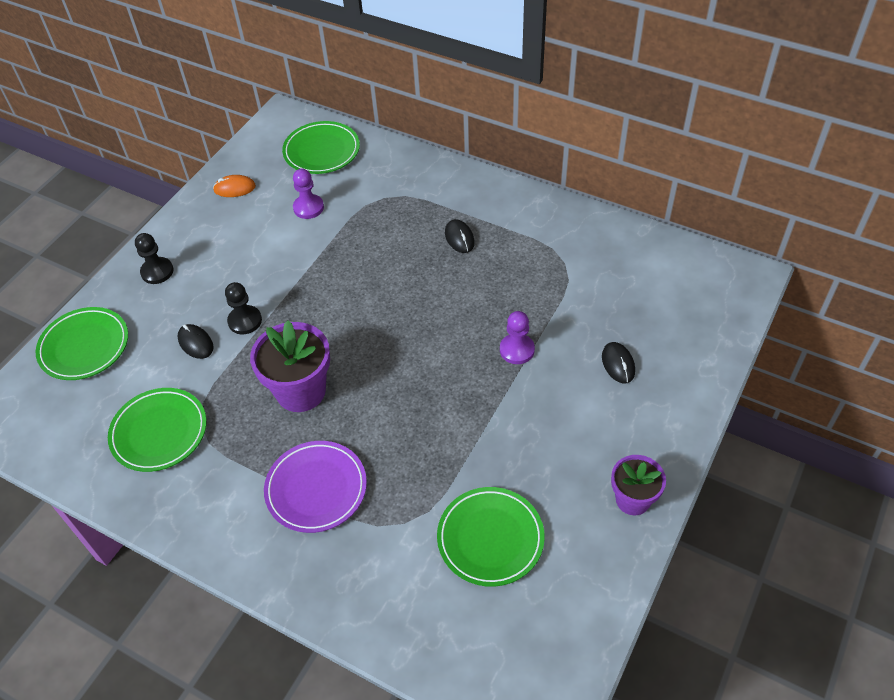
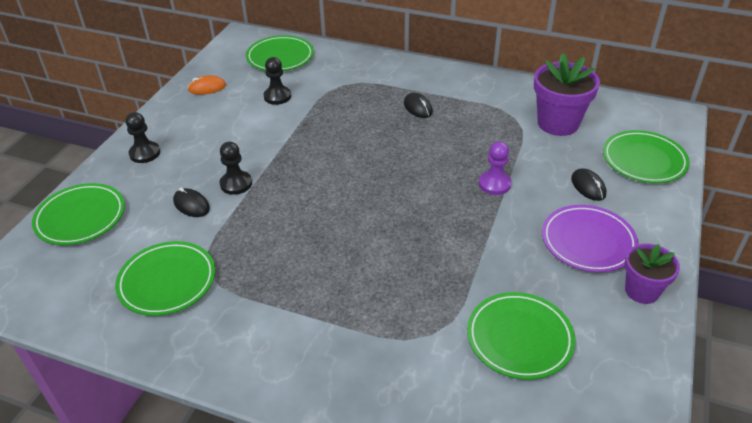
camera: 10 degrees left, 10 degrees down
(301, 391) = (302, 234): purple flower pot -> purple flower pot (558, 123)
(308, 208) = (277, 96): purple pawn -> black pawn
(316, 489) = (336, 314): purple plate -> purple plate (588, 242)
(692, 336) = (644, 160): none -> green plate

